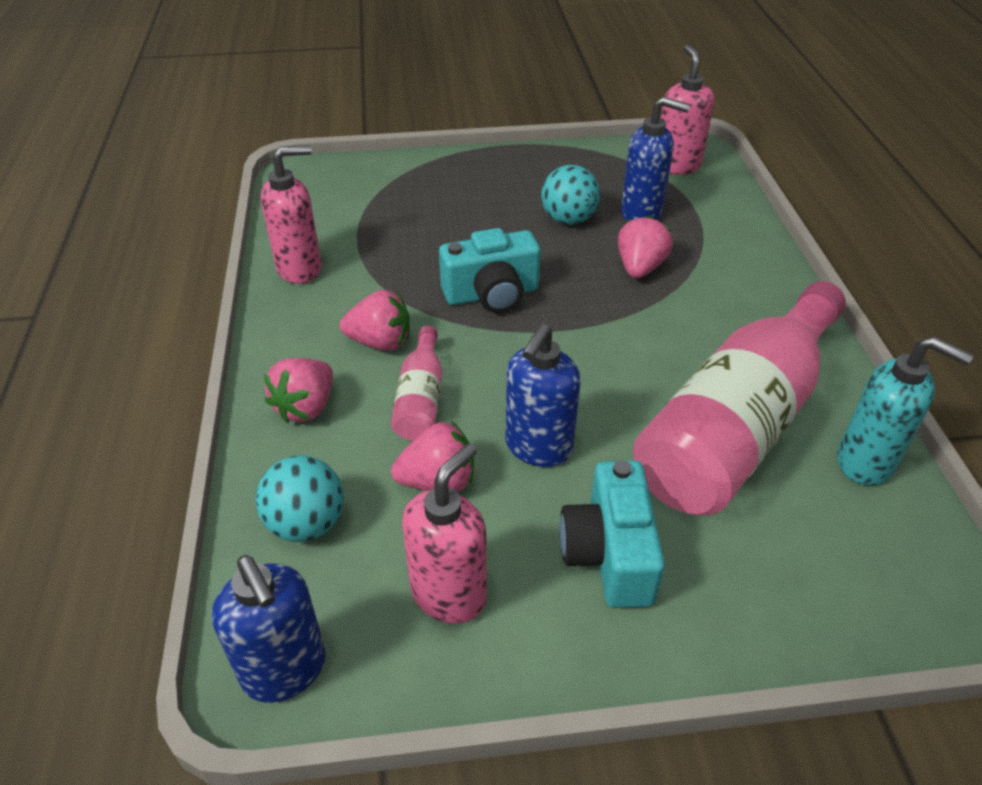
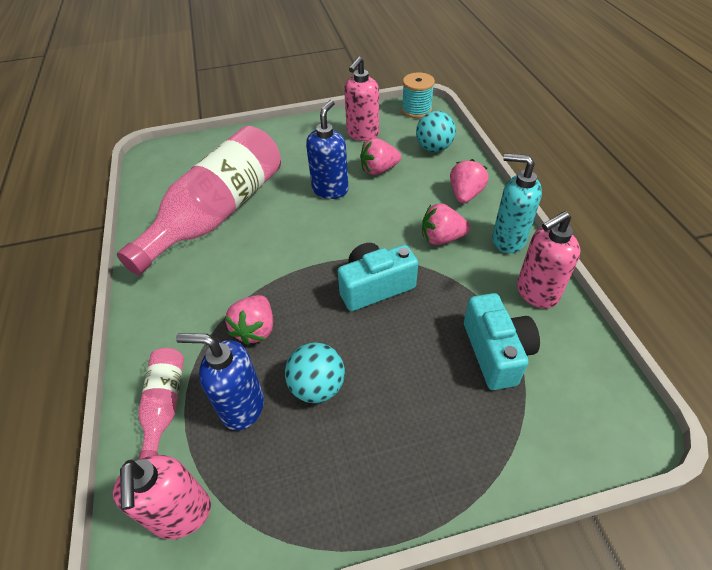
camera: 175 degrees right, 5 degrees up
(285, 670) = (416, 110): blue soap dispenser -> turquoise spool
(420, 399) = (401, 206): pink bottle -> pink bottle (165, 404)
(609, 554) = (295, 153): turquoise camera -> turquoise camera (496, 352)
(866, 462) = (156, 202): turquoise soap dispenser -> turquoise soap dispenser (508, 240)

